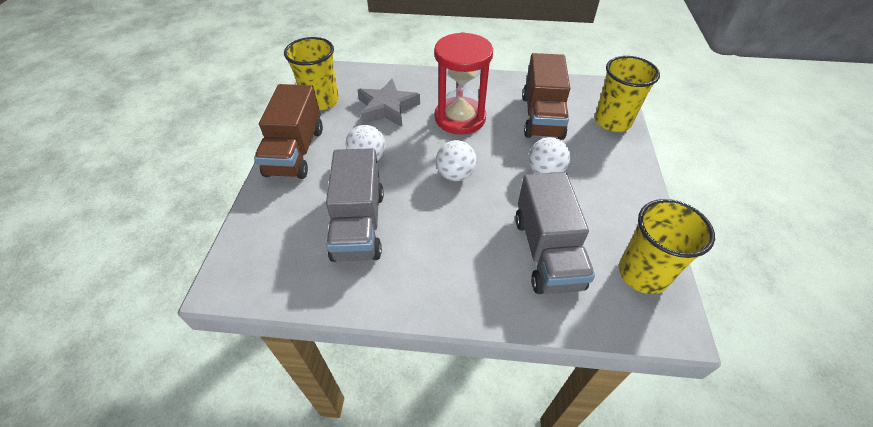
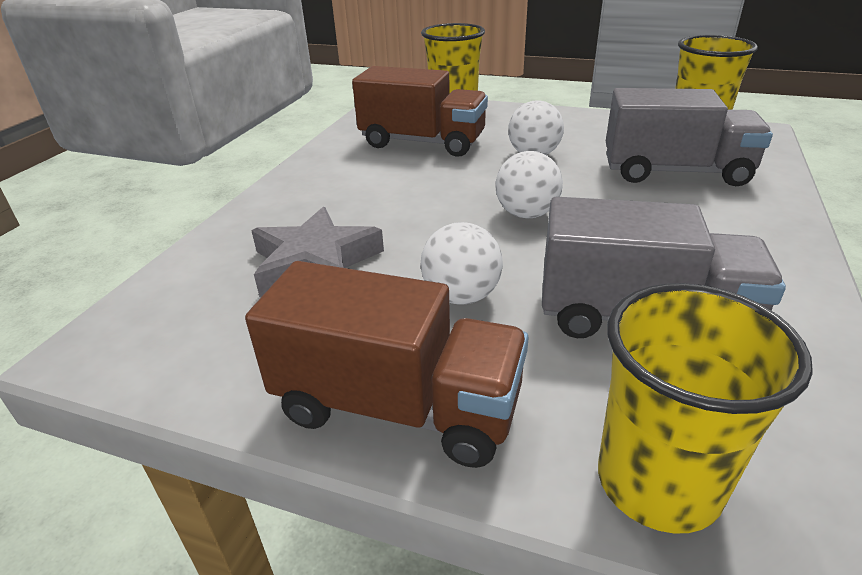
camera: 75 degrees left, 15 degrees down
(321, 101) = (219, 355): yellow cup -> yellow cup (658, 482)
(460, 118) = (391, 197): red hourglass -> none

